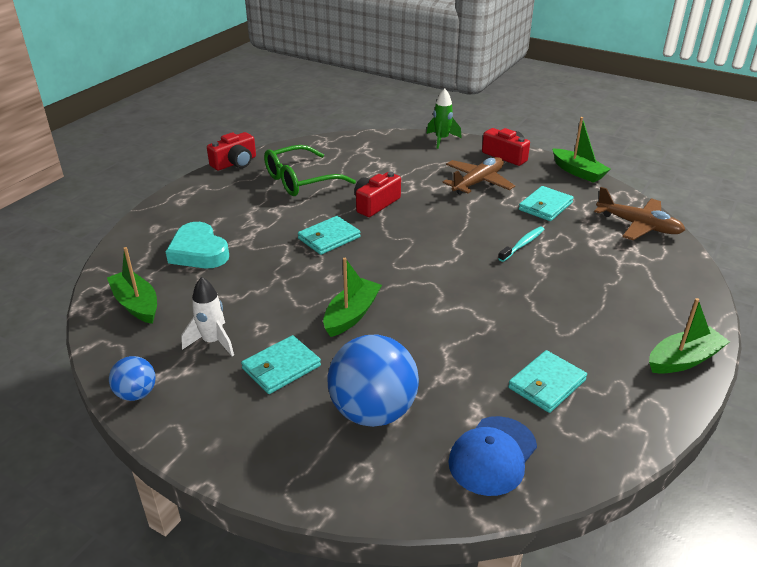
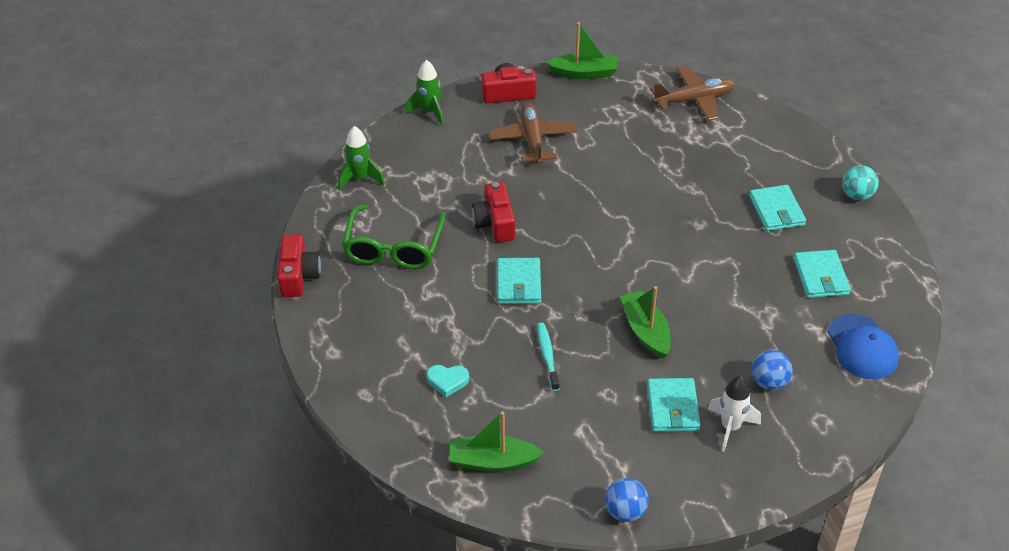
camera: 50 degrees left, 10 degrees up
(198, 252) = (447, 381): turquoise heart -> turquoise heart, size x0.53
(213, 342) = (600, 434): white rocket -> white rocket (730, 427)
(346, 145) = (360, 178): none -> green rocket
(373, 411) = (769, 382): blue ball -> blue ball, size x0.51
(522, 244) = (652, 177): turquoise toothbrush -> turquoise toothbrush (547, 356)
(545, 206) = (613, 128): turquoise wallet -> turquoise wallet (776, 211)
(684, 359) = (857, 195): green boat -> turquoise ball

